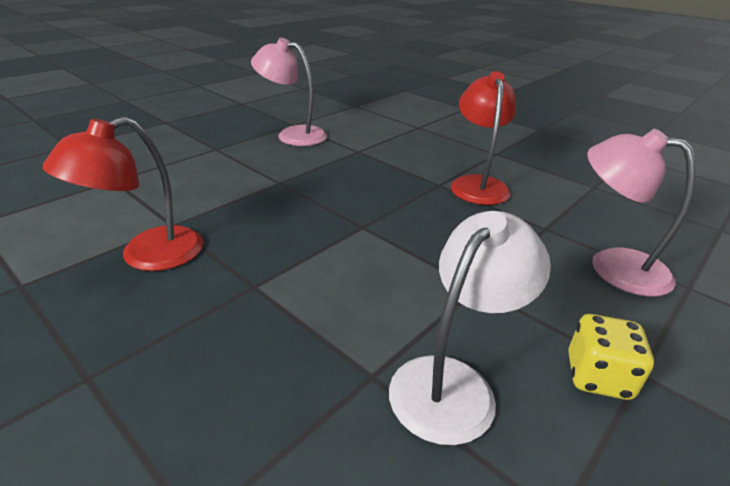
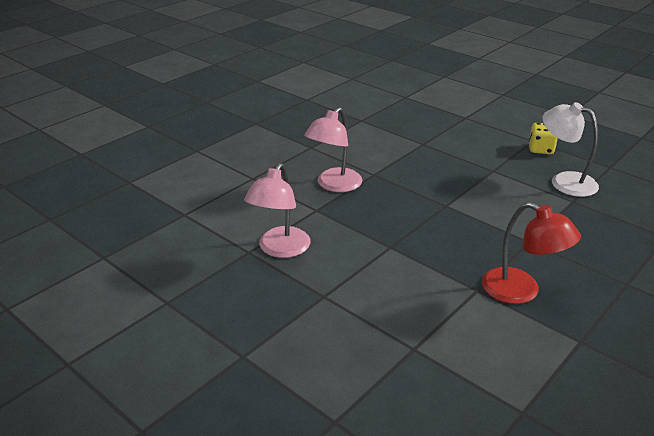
camera: 90 degrees left, 0 degrees up
(477, 184) = (370, 159): red lamp -> none
(613, 266) = (455, 131): pink lamp -> pink lamp (334, 185)

